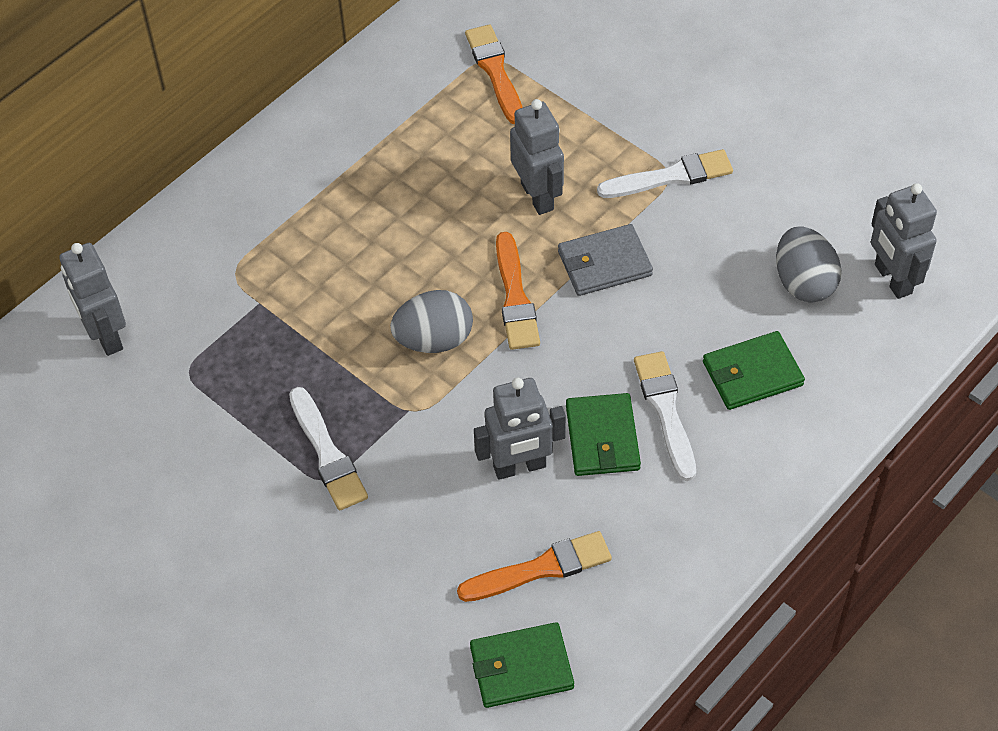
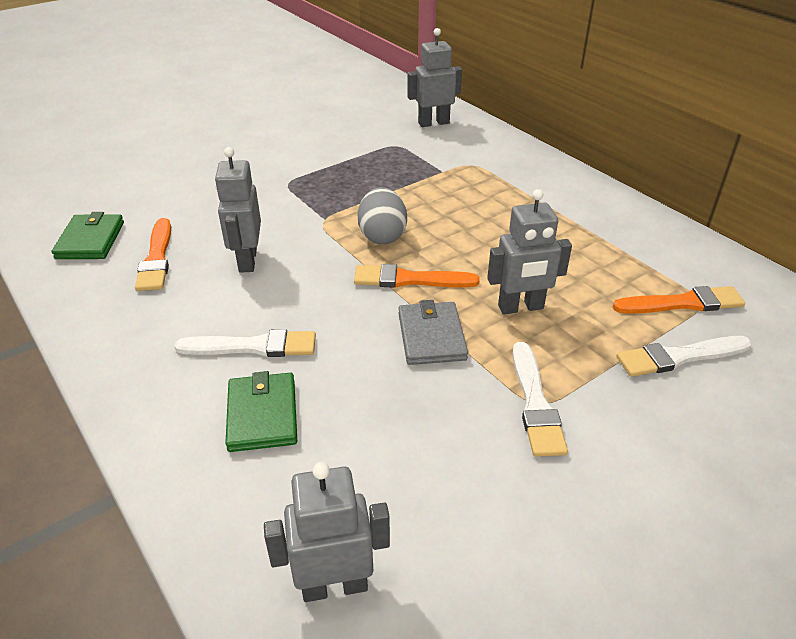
camera: 100 degrees right, 15 degrees down
(327, 454) = (306, 185): white brush -> white brush (679, 357)
(602, 438) = (248, 305): green wallet -> none
(804, 282) = (360, 487): grey egg -> none

